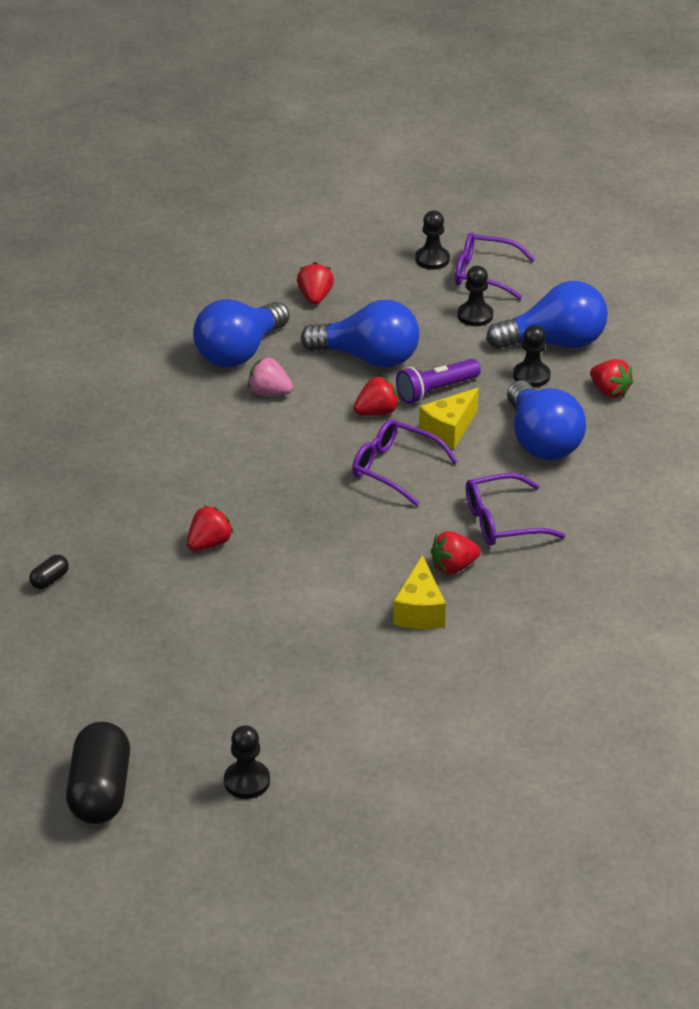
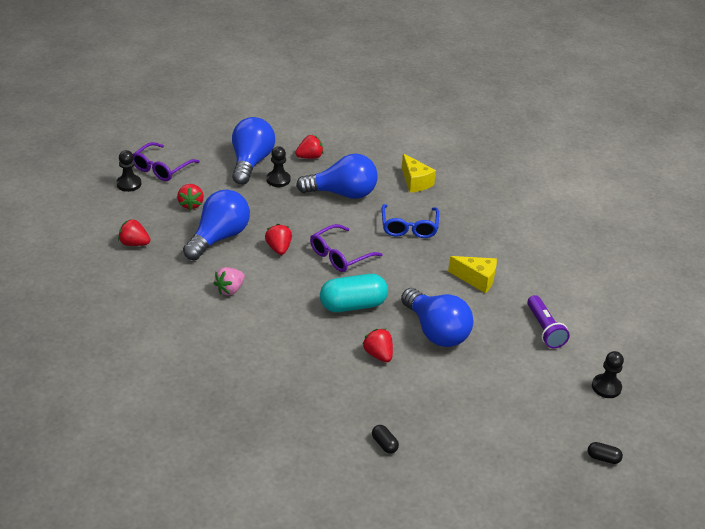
camera: 75 degrees left, 0 degrees up
(100, 791) = (603, 458): black capsule -> black capsule, size x0.44
(239, 352) = (174, 293): blue light bulb -> blue light bulb (436, 331)
(295, 502) = (353, 305): none -> turquoise capsule
(436, 391) = (271, 219): purple flashlight -> purple flashlight (544, 329)
(449, 430) = (313, 224): yellow cheese -> yellow cheese (415, 182)
(453, 567) = (442, 256): red strawberry -> red strawberry (191, 204)
(475, 315) = (203, 184): black pawn -> none
(502, 521) = (409, 227): purple glasses -> blue glasses

